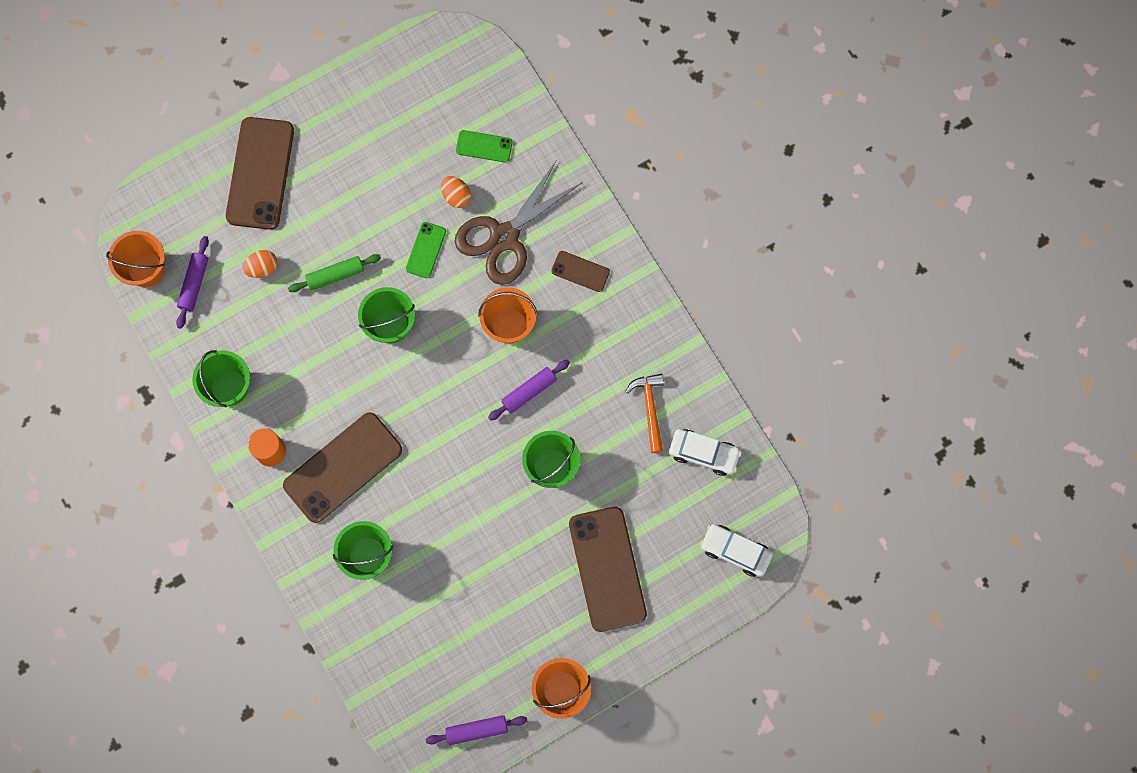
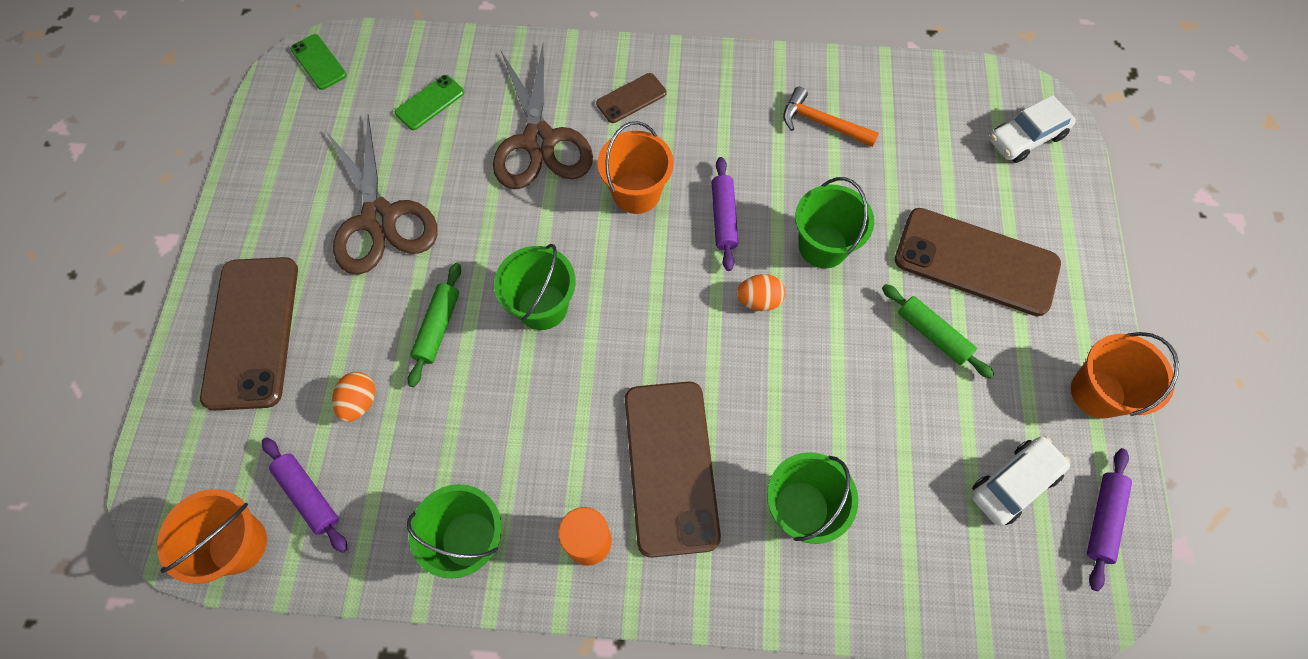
camera: 55 degrees left, 10 degrees down
(260, 173) = (252, 332): brown phone -> brown phone turned 45 degrees clockwise
(380, 184) = (379, 218): none -> brown scissors
(426, 250) = (489, 220): green phone -> green phone (318, 62)
(456, 196) = (457, 157): orange egg -> orange egg (759, 300)
(533, 569) = (932, 334): none -> green rolling pin
(704, 453) = (902, 106): white car -> white car (1013, 483)

